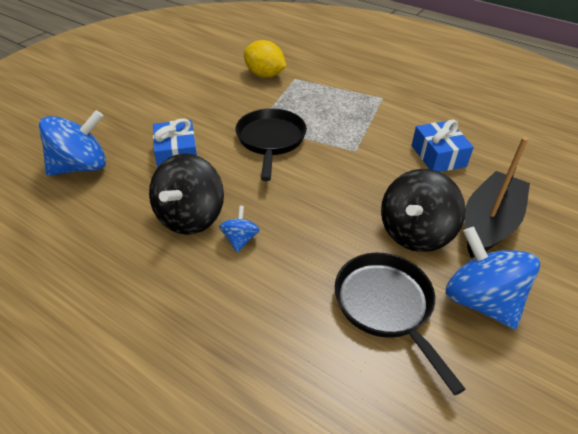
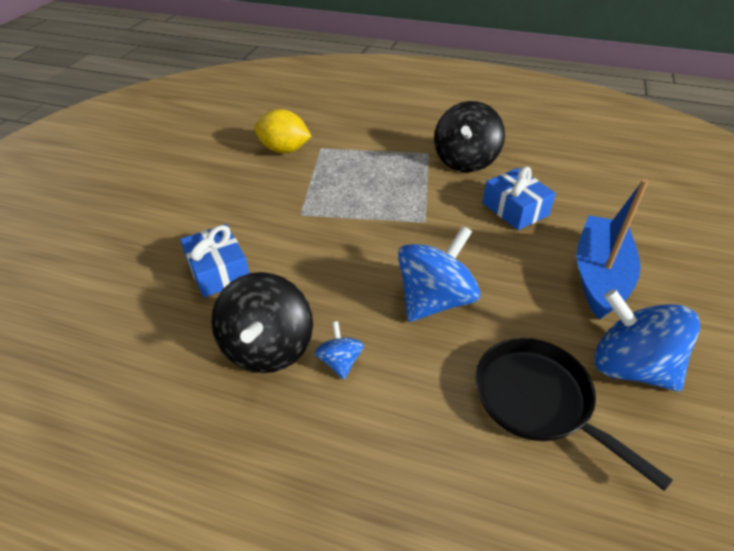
camera: 15 degrees left, 0 degrees up
(81, 167) = (98, 314): blue spinning top -> blue spinning top (435, 300)
(270, 140) = (325, 229): black pan -> none
(415, 233) = (530, 305): black spinning top -> black spinning top (465, 161)
(489, 224) = (600, 276): black boat -> blue boat

